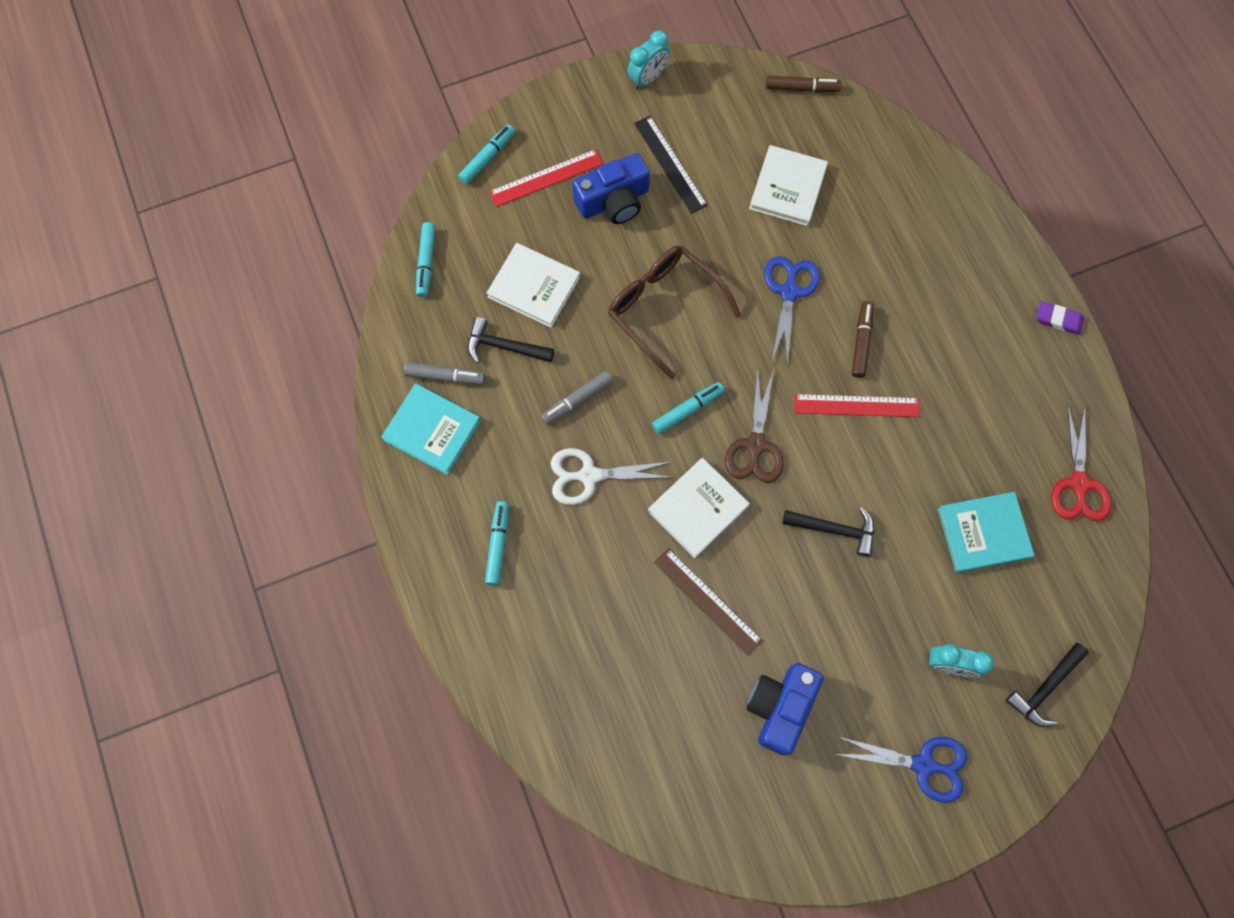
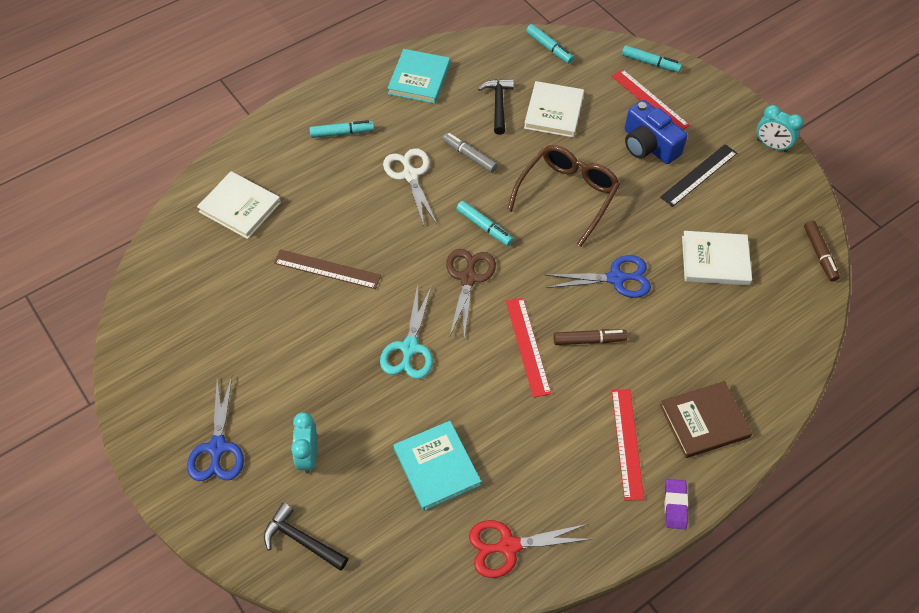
camera: 75 degrees right, 15 degrees down
(426, 262) = (549, 48): turquoise marker -> turquoise marker turned 120 degrees counterclockwise
(445, 376) = (463, 77): grey marker -> none
(698, 509) = (402, 249): white book -> white book (240, 207)
(707, 601) = (327, 269): brown ruler -> brown ruler turned 75 degrees clockwise
(756, 445) = (468, 278): brown scissors -> brown scissors turned 105 degrees clockwise
(780, 707) = (250, 334): blue camera -> none
(834, 529) = (409, 348): black hammer -> turquoise scissors
(974, 264) = (704, 421): none -> brown book
(986, 342) = (627, 443): none -> red ruler

